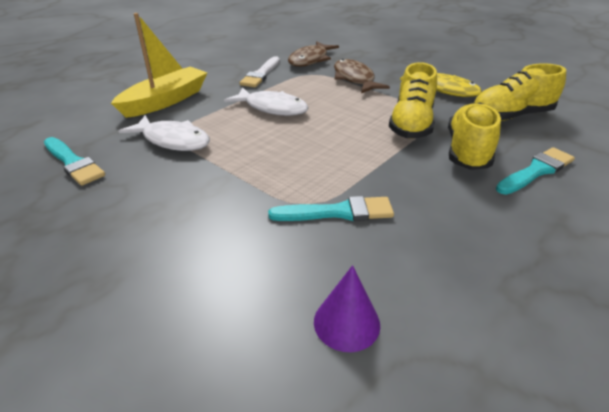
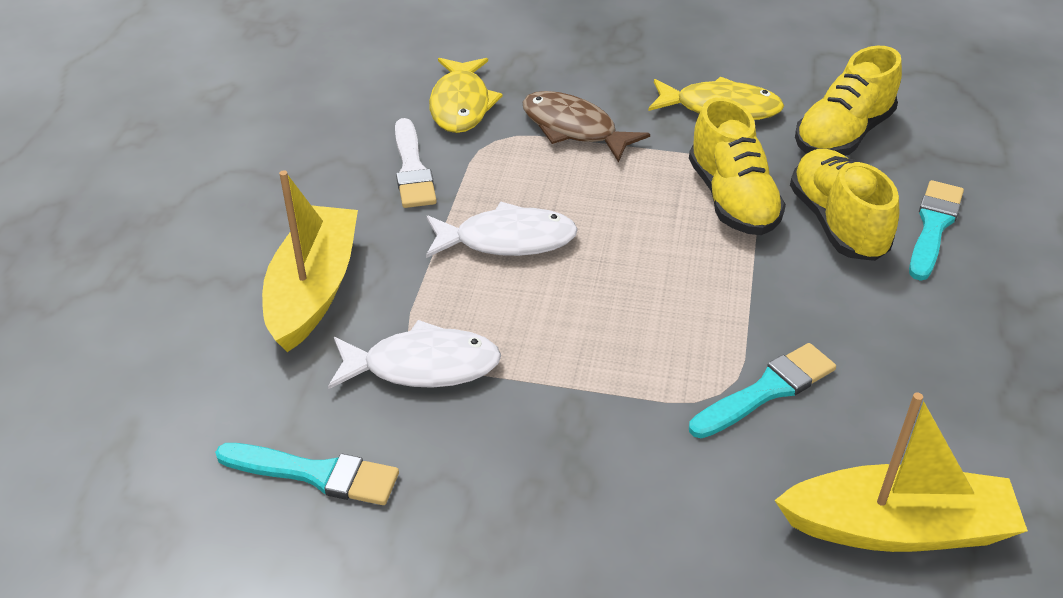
camera: 30 degrees left, 5 degrees up
(310, 60) = (461, 105): brown fish -> yellow fish
(346, 323) = (897, 528): purple cone -> yellow boat

